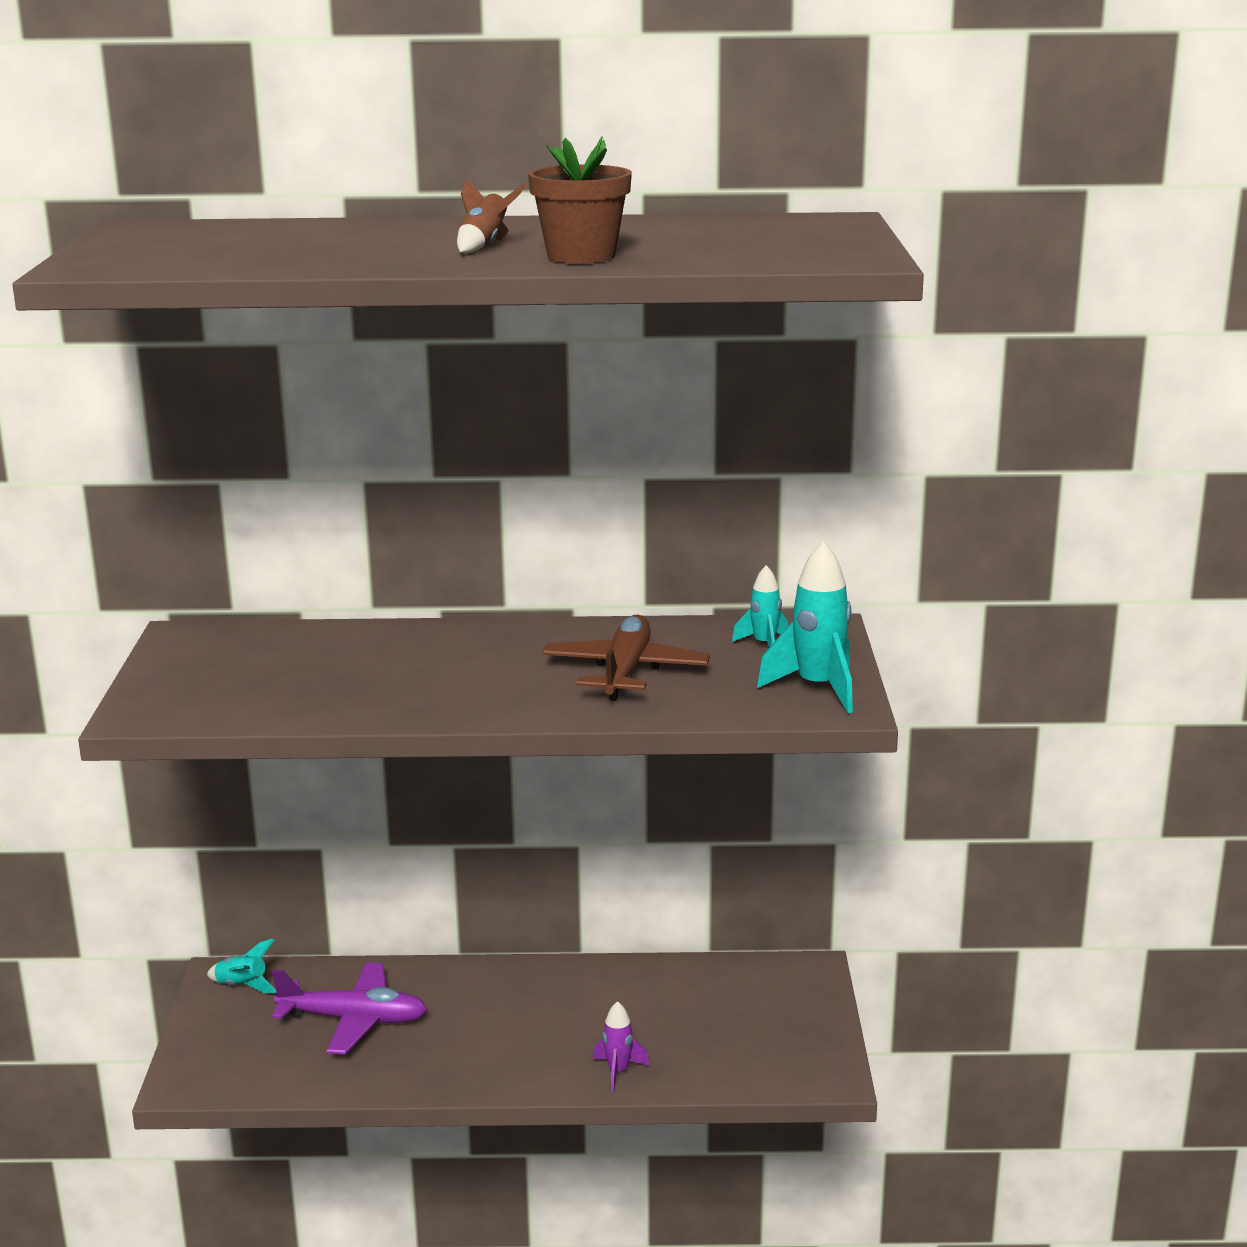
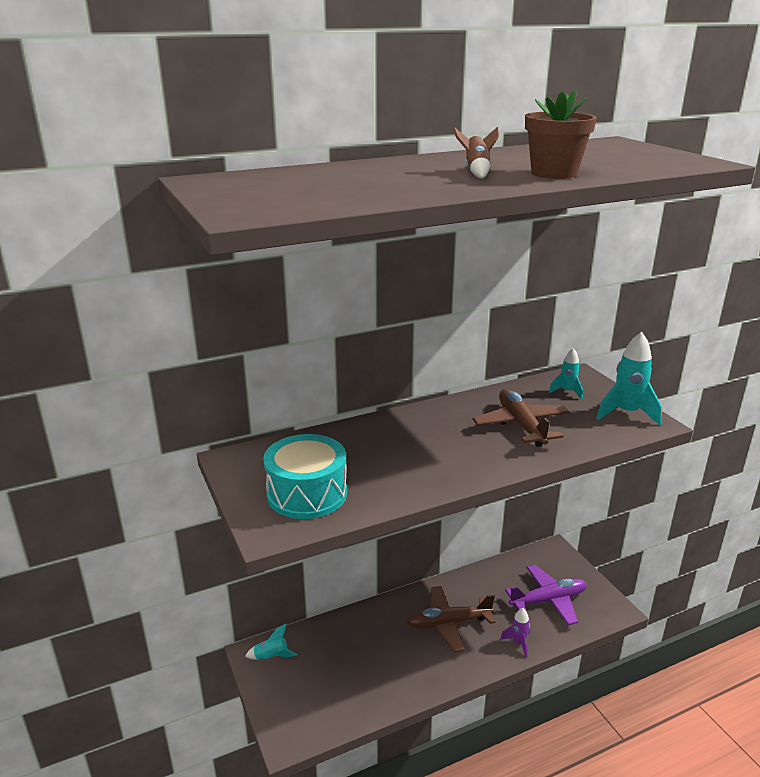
camera: 25 degrees left, 5 degrees up
(228, 688) = (307, 493): none -> turquoise drum
(354, 1020) = (354, 658): purple plane -> purple plane (548, 600)
(532, 1018) = (448, 623): none -> brown plane

